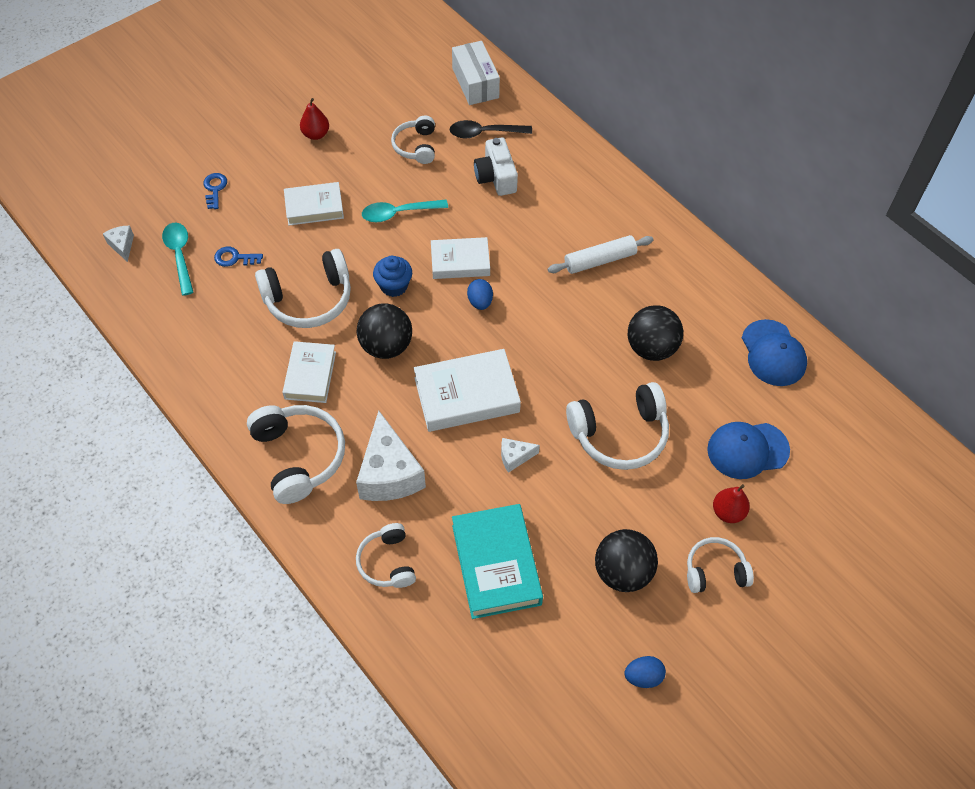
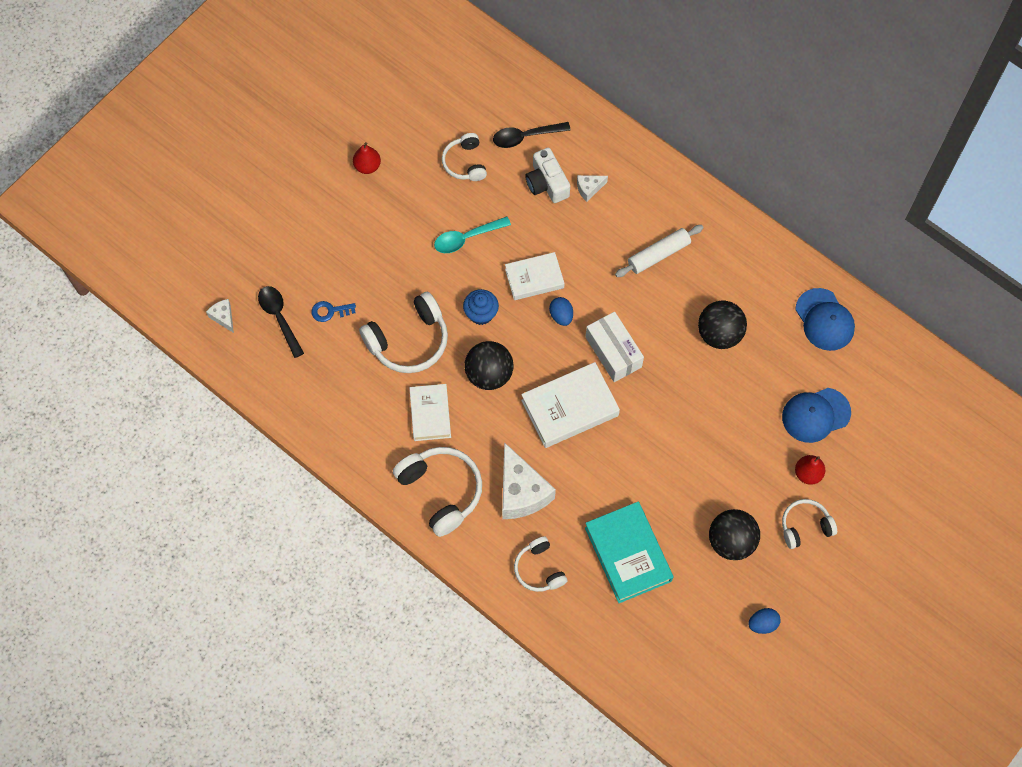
camera: 10 degrees left, 10 degrees up
(179, 255) = (279, 318): turquoise spoon -> black spoon
(215, 189) = (290, 242): blue key -> none
(314, 207) = (387, 245): white book -> none
(475, 83) = (504, 81): white box -> white box (613, 352)
(515, 457) = (623, 457): white cheese -> white cheese (589, 189)
(619, 434) = (707, 420): white headphones -> none

